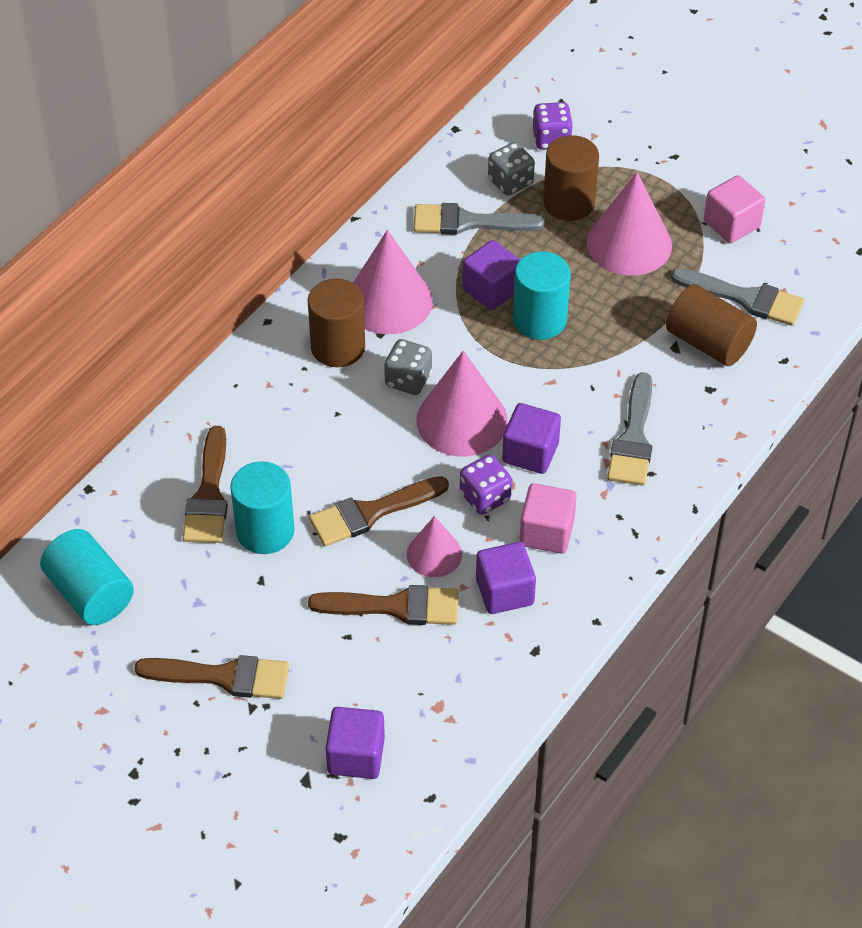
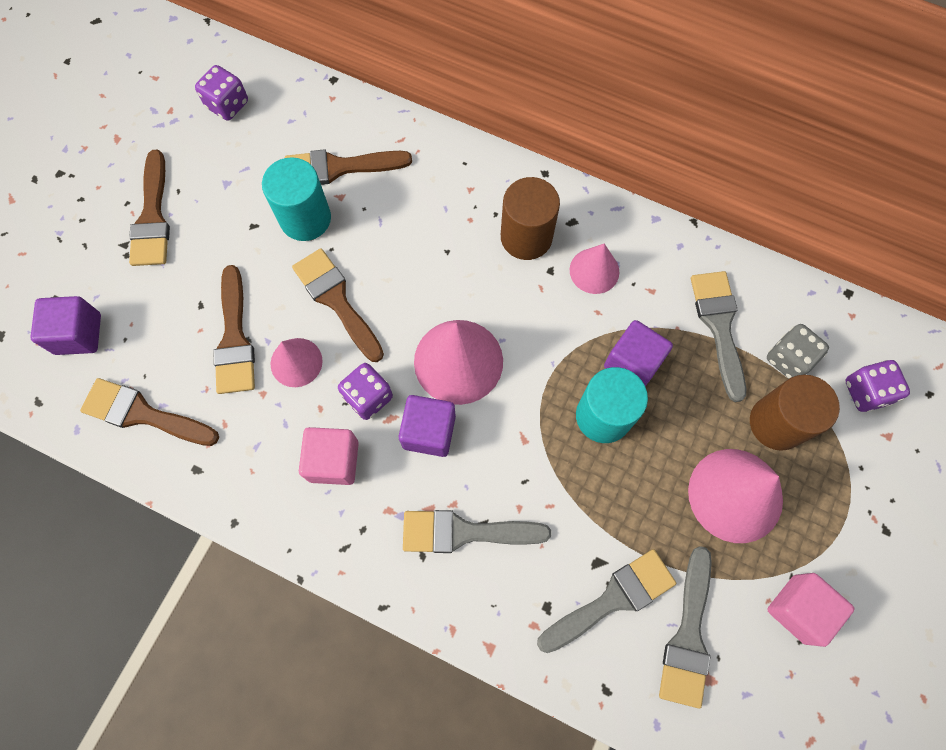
camera: 80 degrees right, 20 degrees up
(90, 593) = (227, 105): turquoise cylinder -> purple dice
(388, 301) = (594, 270): pink cone -> pink cone, size x0.58
(408, 380) = (499, 305): grey dice -> none
(465, 695) = (143, 414): none -> brown brush
(504, 591) = (260, 432): purple cube -> none
(708, 342) = (612, 599): brown cylinder -> grey brush

